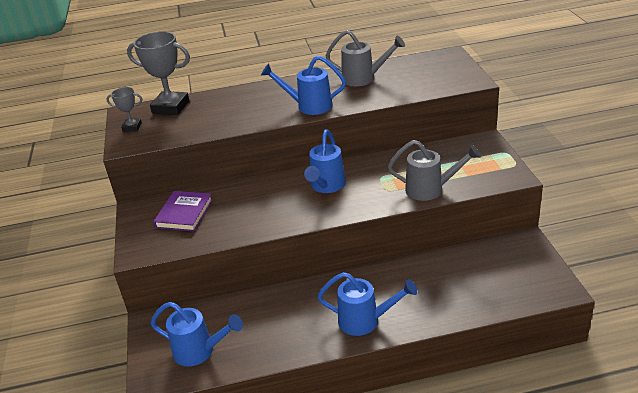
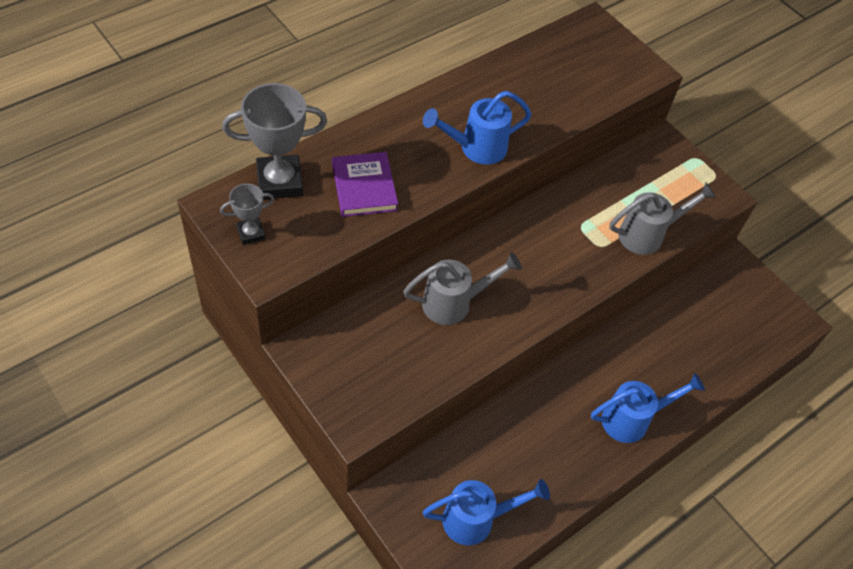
camera: 35 degrees left, 20 degrees up
(184, 214) = (374, 343): purple book -> purple book (364, 187)
(326, 186) = (526, 255): blue watering can -> none
(363, 78) = (513, 83): grey watering can -> grey watering can (454, 303)

